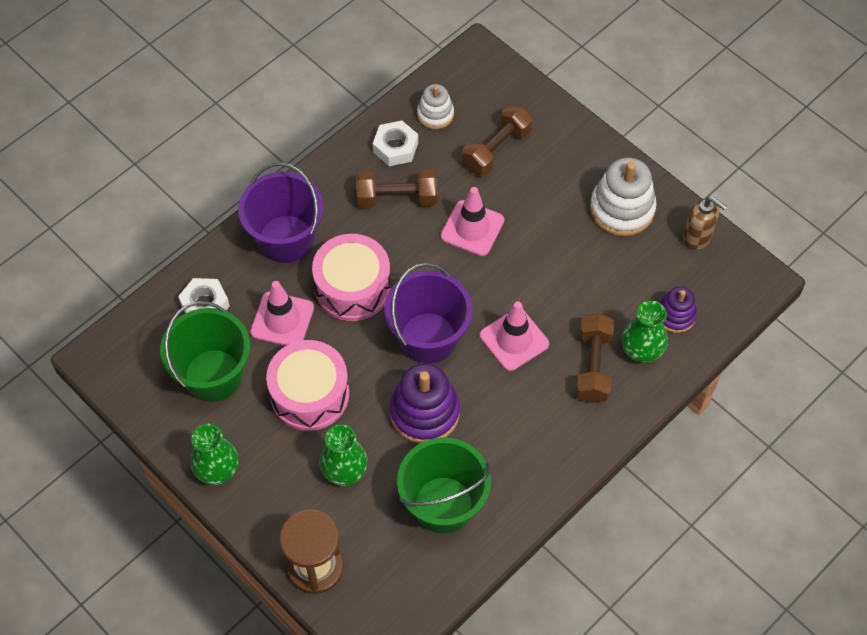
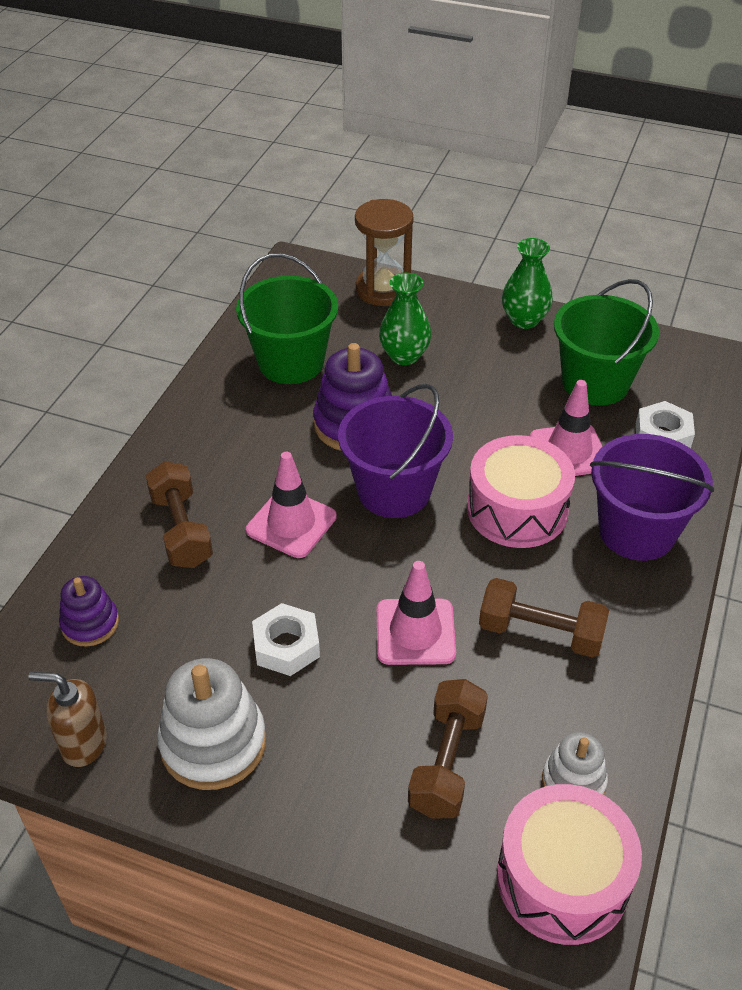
camera: 155 degrees right, 15 degrees down
(309, 394) = (485, 400): pink drum -> pink drum (562, 879)
(395, 147) = (593, 703): white nut -> white nut (286, 646)
(397, 198) = (540, 633): brown dumbbell -> brown dumbbell turned 45 degrees clockwise
(641, 351) = (125, 566): green vase -> none

